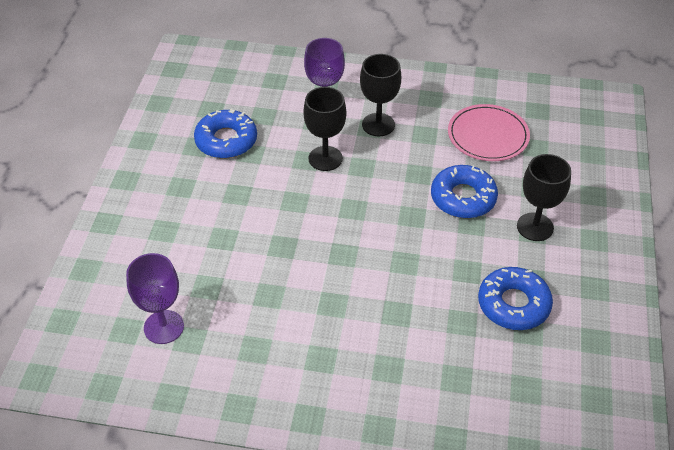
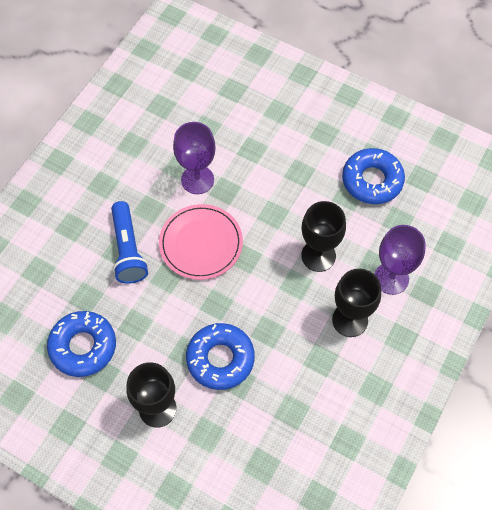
camera: 110 degrees right, 15 degrees up
(164, 327) = (180, 92): purple goblet -> purple goblet (197, 180)
(390, 305) = (128, 250): none -> blue flashlight
(488, 135) = (296, 423): pink plate -> pink plate (201, 243)

